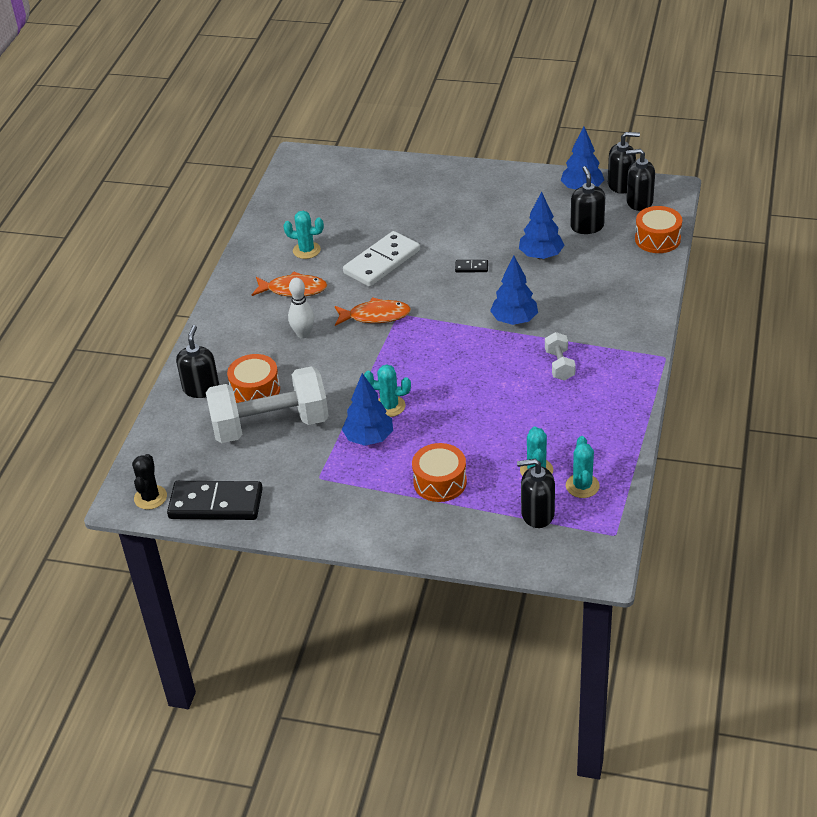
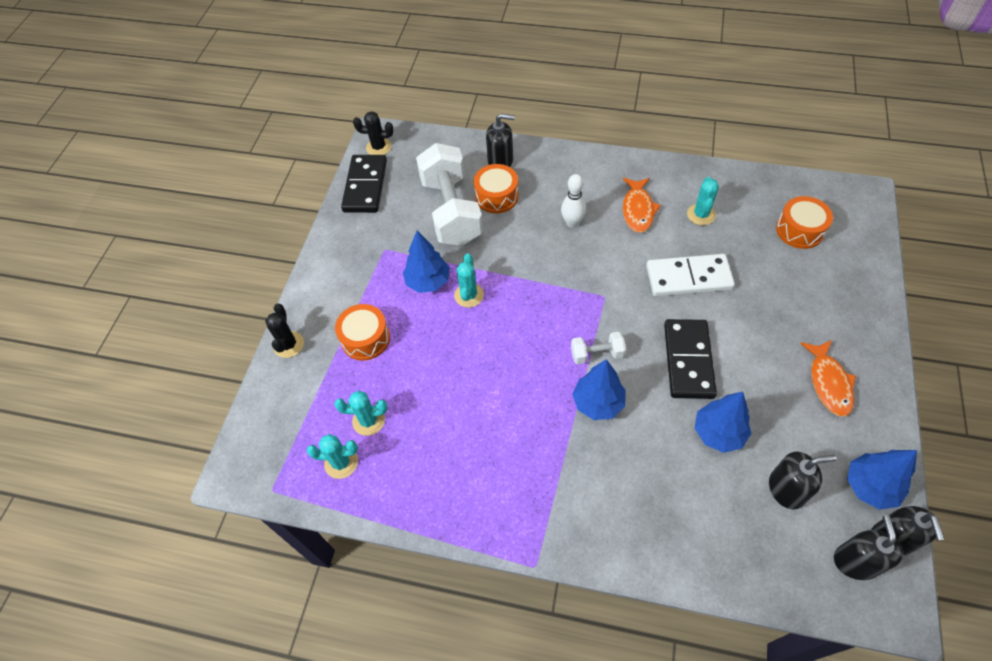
camera: 90 degrees right, 15 degrees up
(375, 316) = (601, 277): orange fish -> orange fish (828, 383)
(382, 262) = (688, 278): white domino -> white domino turned 45 degrees counterclockwise
(445, 545) = (288, 344): none -> black cactus
(471, 267) = (688, 360): black domino -> black domino, size x2.36
(537, 514) = (312, 420): black soap dispenser -> none
(559, 365) = (522, 447): white dumbbell -> white dumbbell (597, 354)
(657, 239) = (773, 579): orange drum -> orange drum (799, 230)

